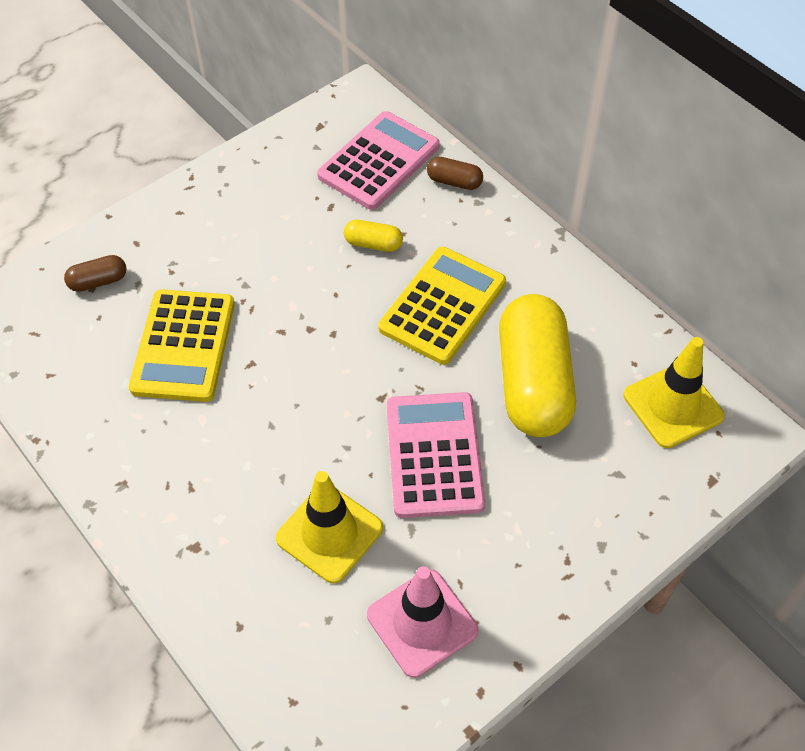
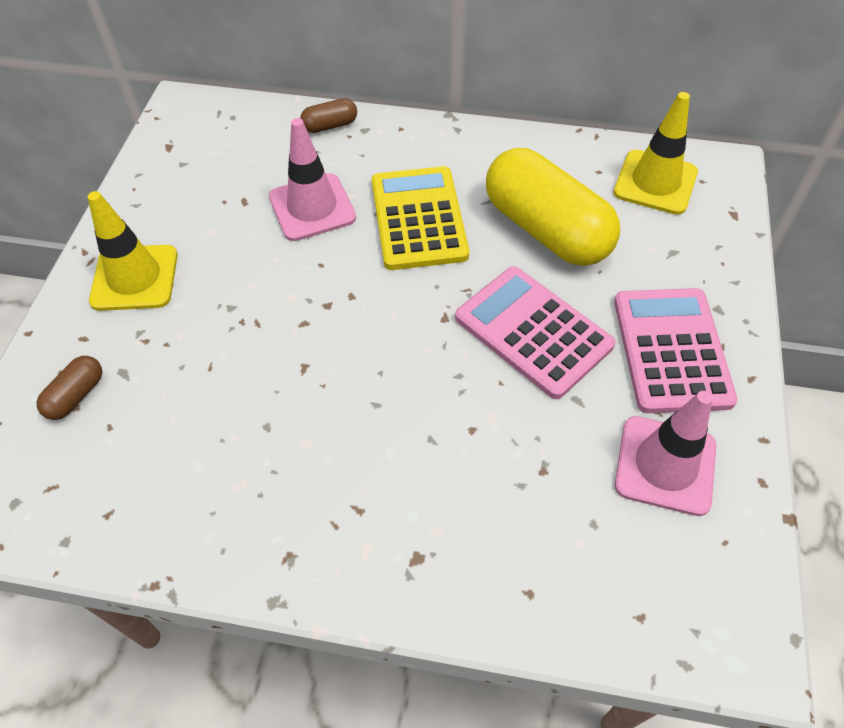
camera: 40 degrees left, 0 degrees up
(183, 346) = (224, 394): yellow calculator -> none
(329, 533) = (519, 453): yellow traffic cone -> yellow traffic cone (135, 278)
(373, 244) = (312, 207): yellow capsule -> pink traffic cone
(379, 161) = (251, 145): pink calculator -> pink calculator (671, 350)

